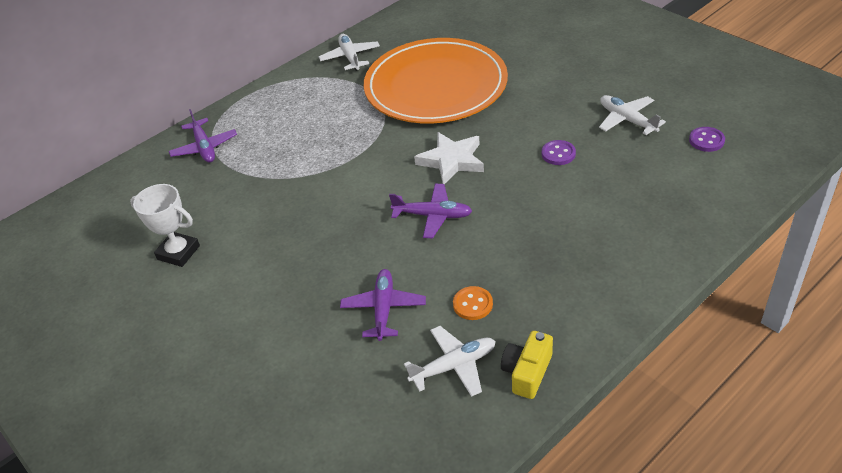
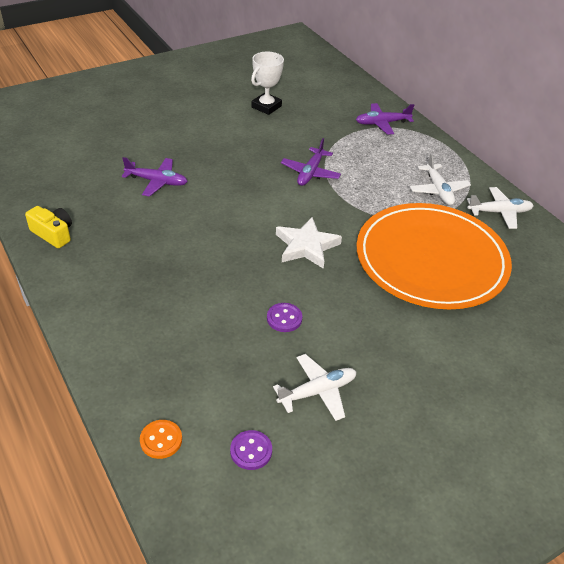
camera: 95 degrees right, 0 degrees up
(433, 216) = (240, 222): purple plane -> purple plane (310, 173)
(454, 366) = (84, 203): white plane -> white plane (438, 190)
(473, 304) = (132, 222): orange button -> orange button (161, 440)

